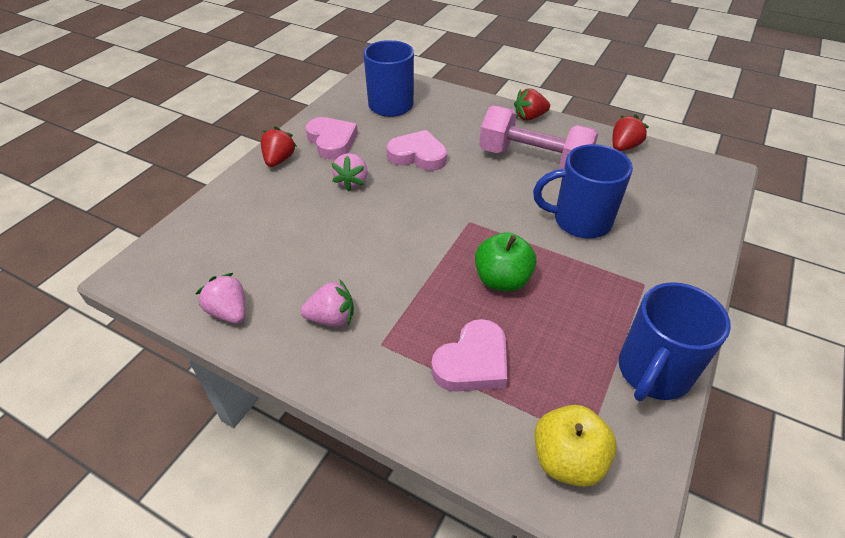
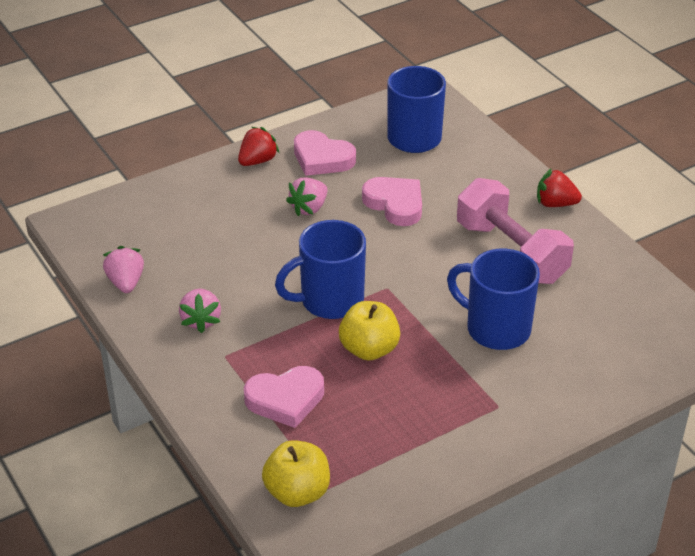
camera: 30 degrees right, 5 degrees down
(332, 141) = (322, 158): pink heart -> pink heart turned 120 degrees clockwise
(332, 318) = (201, 320): pink strawberry -> pink strawberry turned 60 degrees clockwise
(502, 280) = (369, 349): green apple -> yellow apple
(623, 147) = (627, 274): red strawberry -> none
(652, 372) = (428, 471): blue mug -> blue mug (329, 301)

